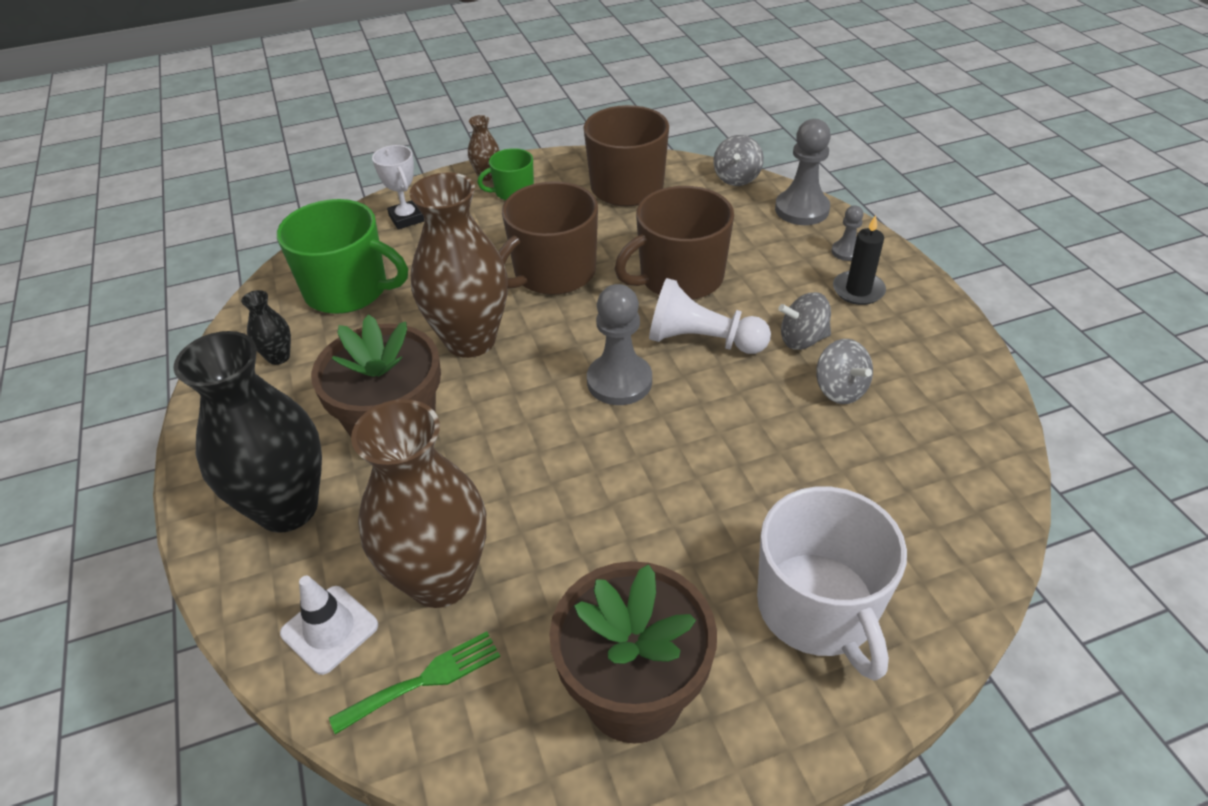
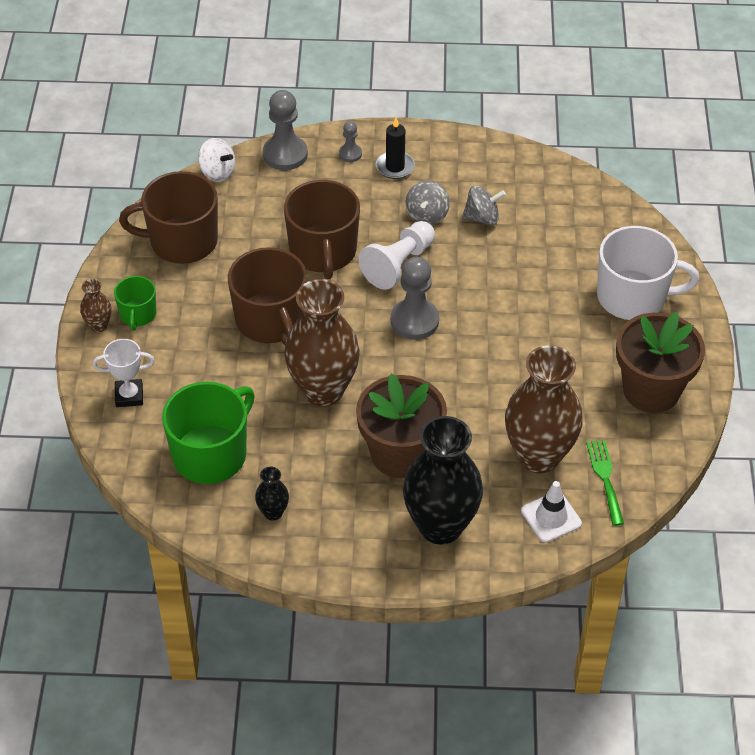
camera: 70 degrees left, 5 degrees up
(736, 178) = (217, 172): grey spinning top -> white spinning top

